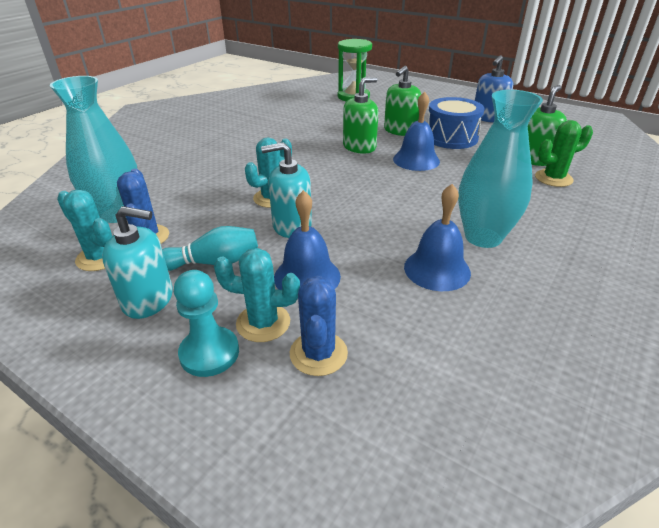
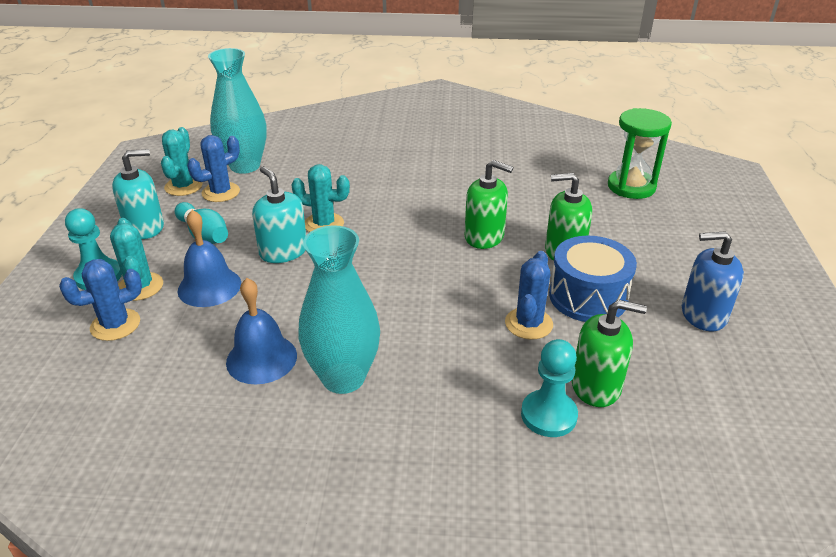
camera: 60 degrees right, 0 degrees up
(148, 299) = (145, 227): turquoise soap dispenser -> turquoise soap dispenser turned 90 degrees counterclockwise
(416, 160) = (490, 285): blue bell -> none
(465, 160) = (528, 324): none -> blue cactus
(553, 178) = (548, 415): green cactus -> turquoise pawn

